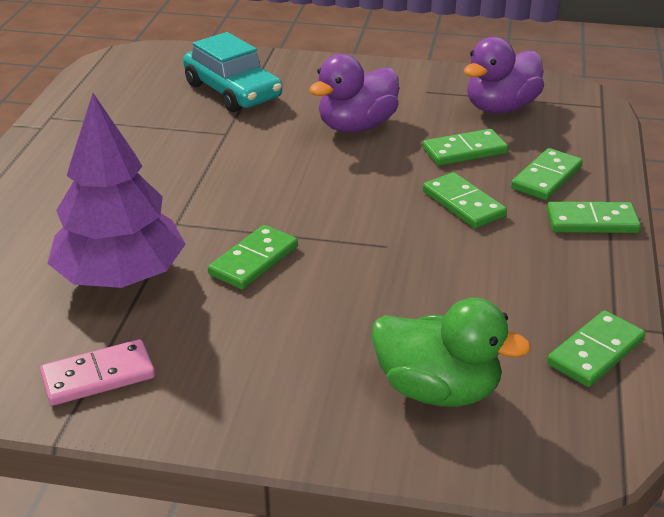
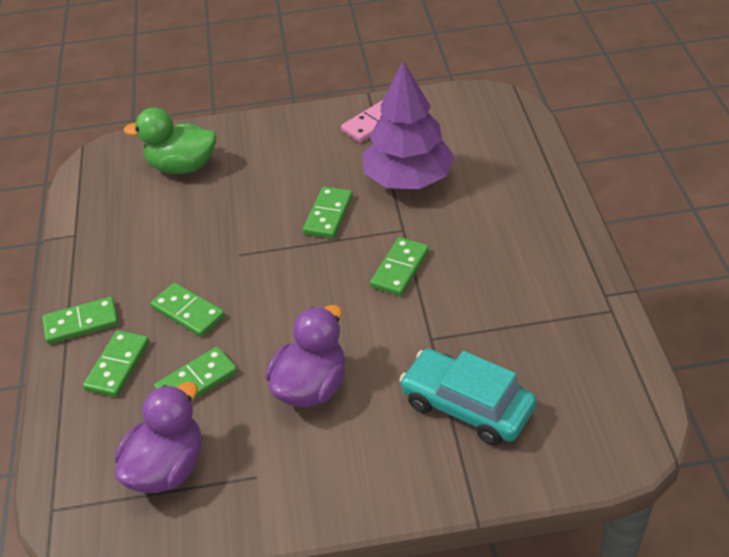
camera: 165 degrees right, 10 degrees up
(595, 352) = (89, 213): green domino -> green domino (399, 269)

